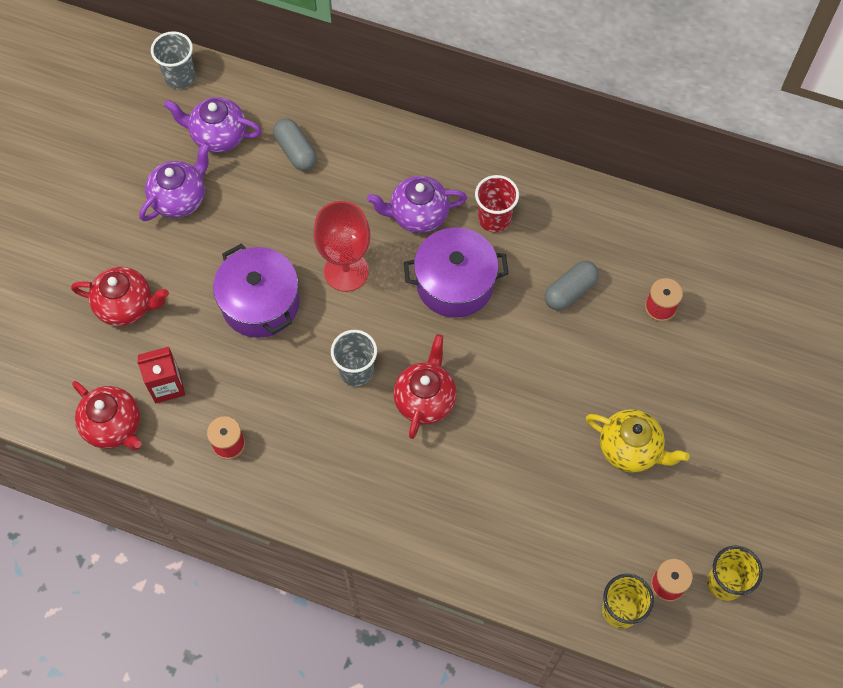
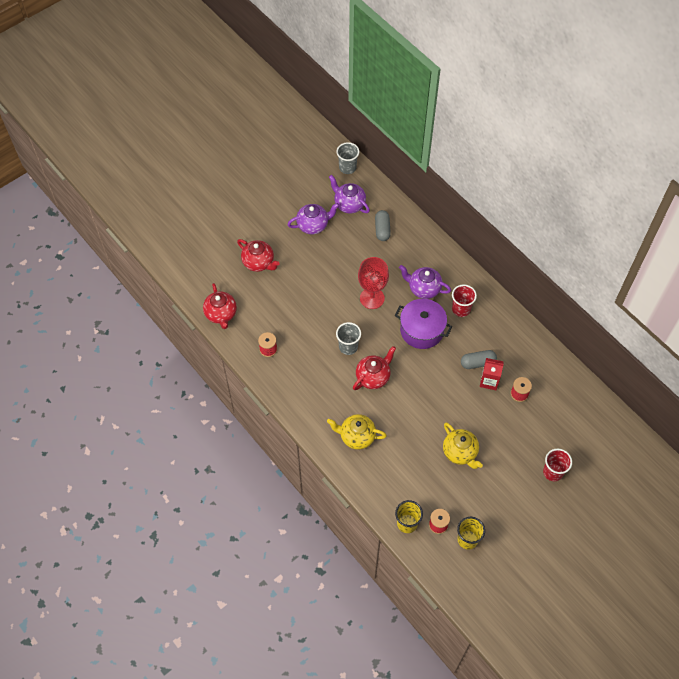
camera: 30 degrees right, 5 degrees down
(167, 386) = (256, 308): red carton -> red carton (489, 381)
(260, 303) = (322, 292): purple pot -> none
(457, 512) = (356, 436): none -> yellow teapot
(782, 404) = (553, 472): none -> red cup

